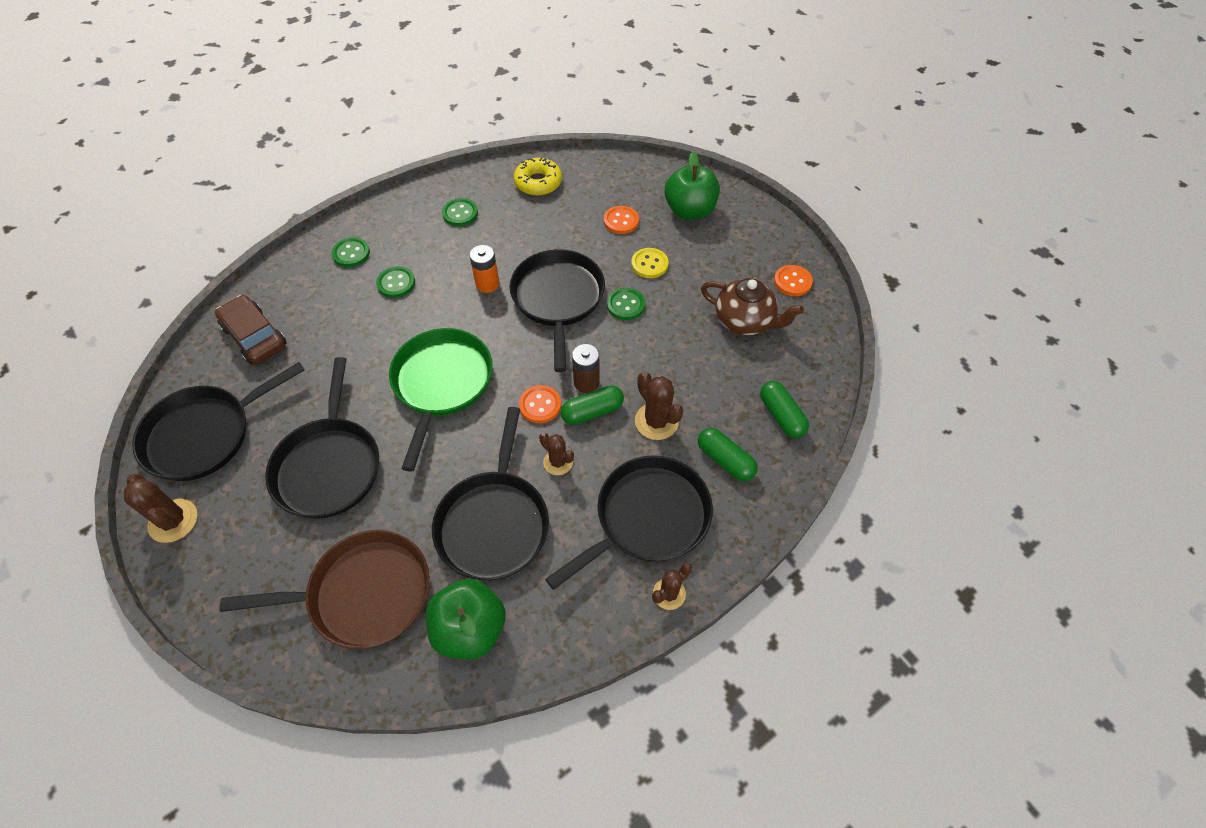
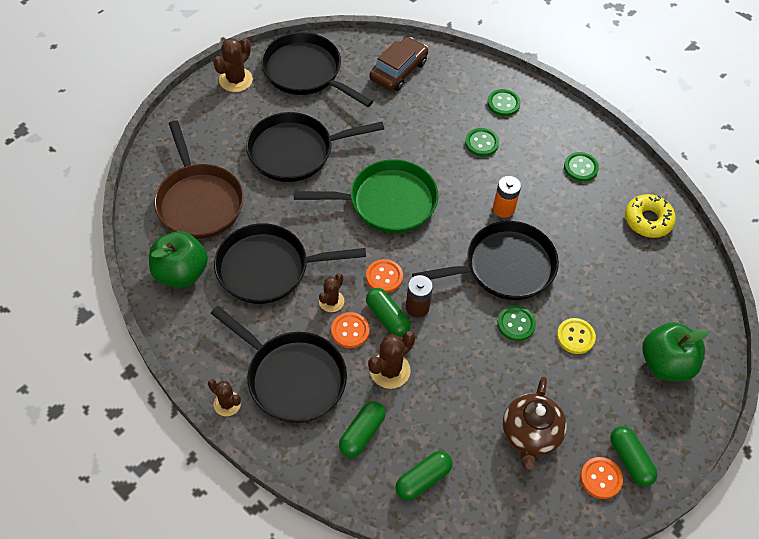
camera: 75 degrees right, 0 degrees up
(621, 221) = (624, 302): orange button -> orange button (350, 331)
(777, 258) = (630, 460): none -> green capsule

